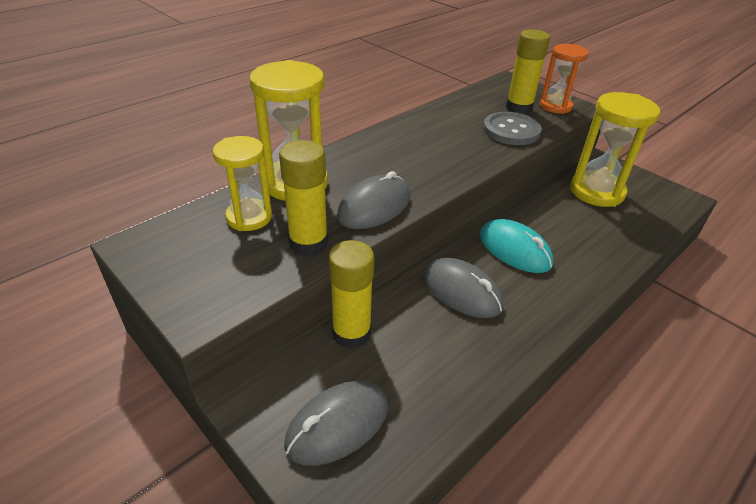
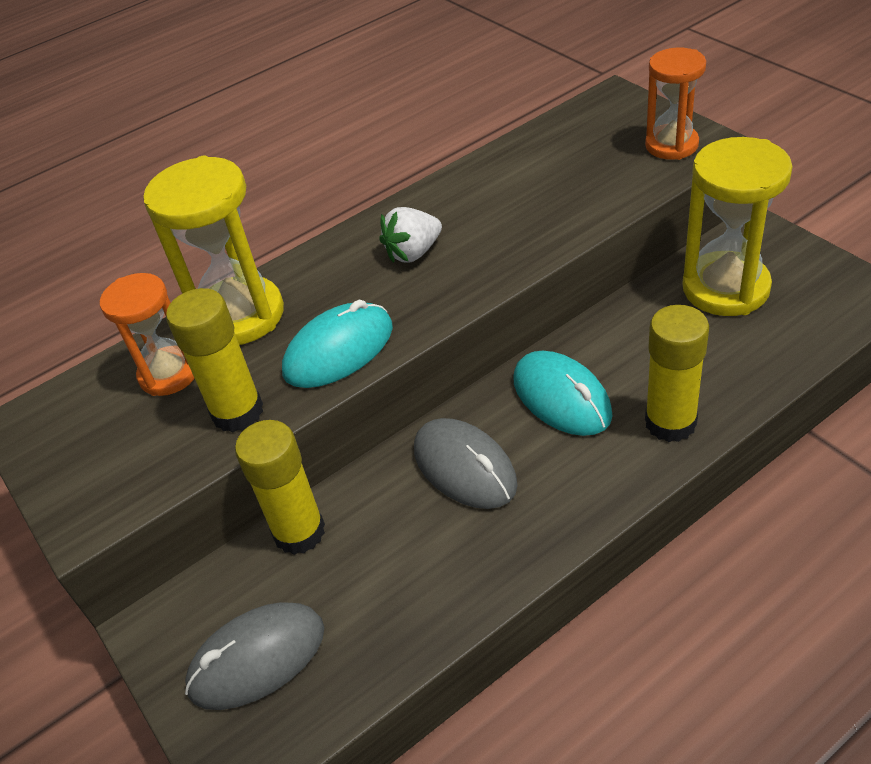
camera: 15 degrees right, 5 degrees up
(249, 217) = (169, 374): yellow hourglass -> orange hourglass
(374, 207) = (339, 350): grey mouse -> turquoise mouse
(410, 153) = (413, 253): none -> white strawberry
(511, 130) = (582, 200): grey button -> none
(519, 108) = (609, 153): yellow glue stick -> yellow glue stick (670, 422)

